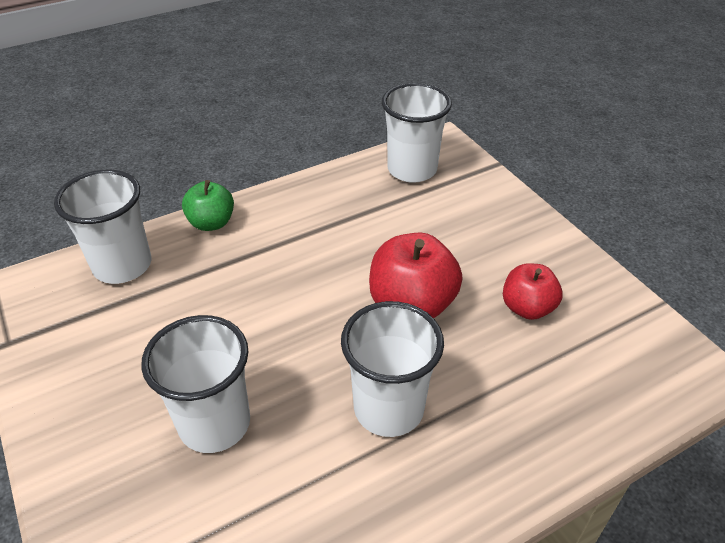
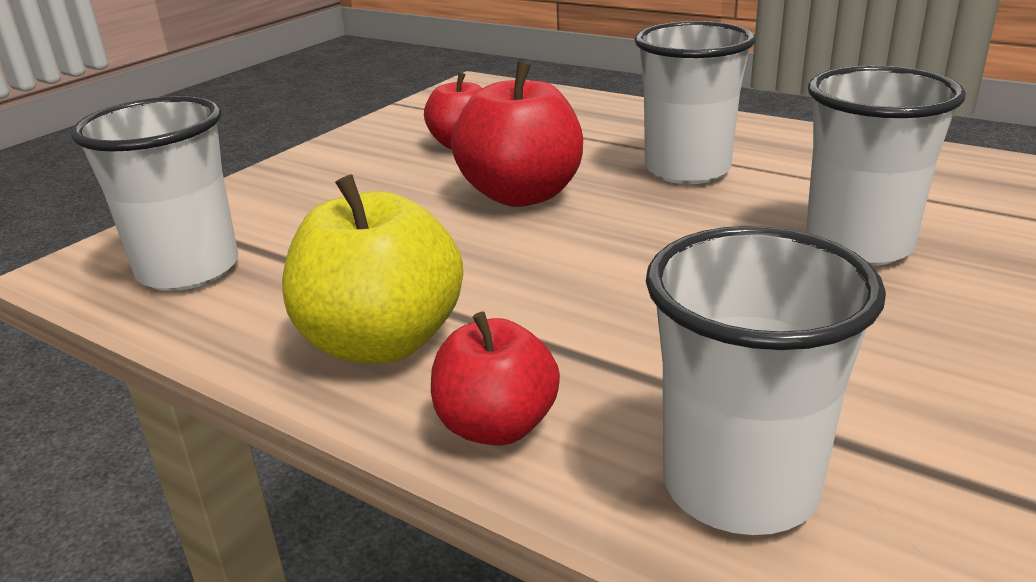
camera: 115 degrees left, 15 degrees down
(211, 223) = (496, 426): green apple -> red apple
(294, 210) = (382, 342): none -> yellow apple

